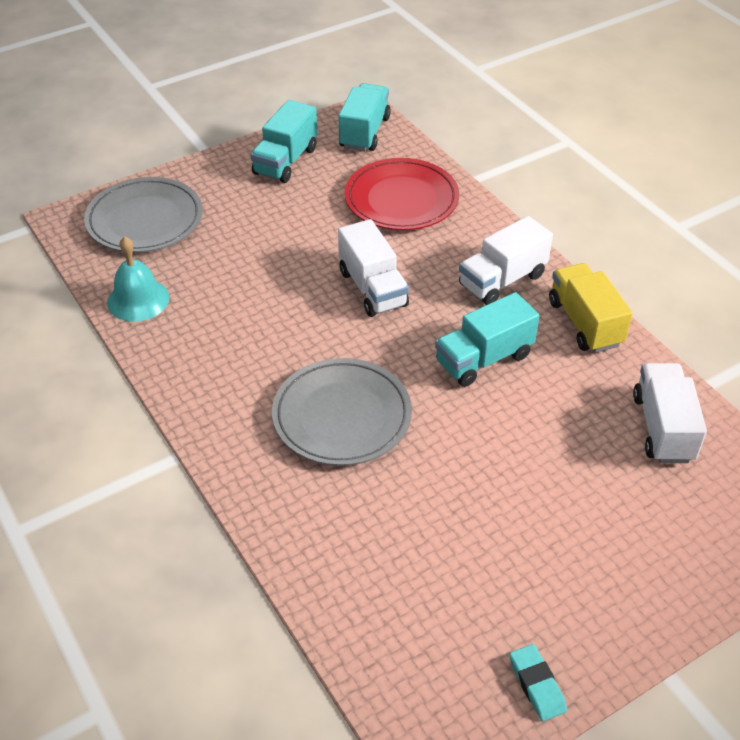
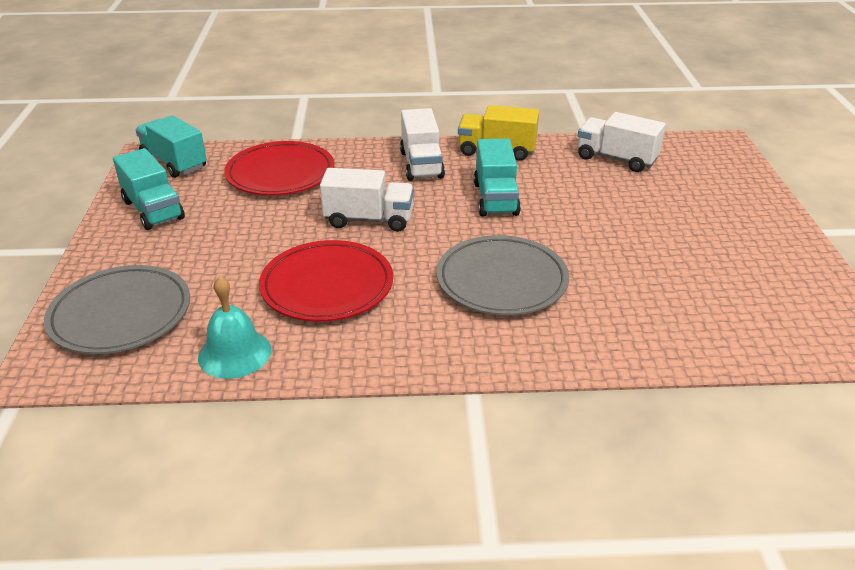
camera: 60 degrees left, 10 degrees down
(254, 309) = (327, 286): none -> red plate
(537, 685) = (816, 280): turquoise eraser -> none

